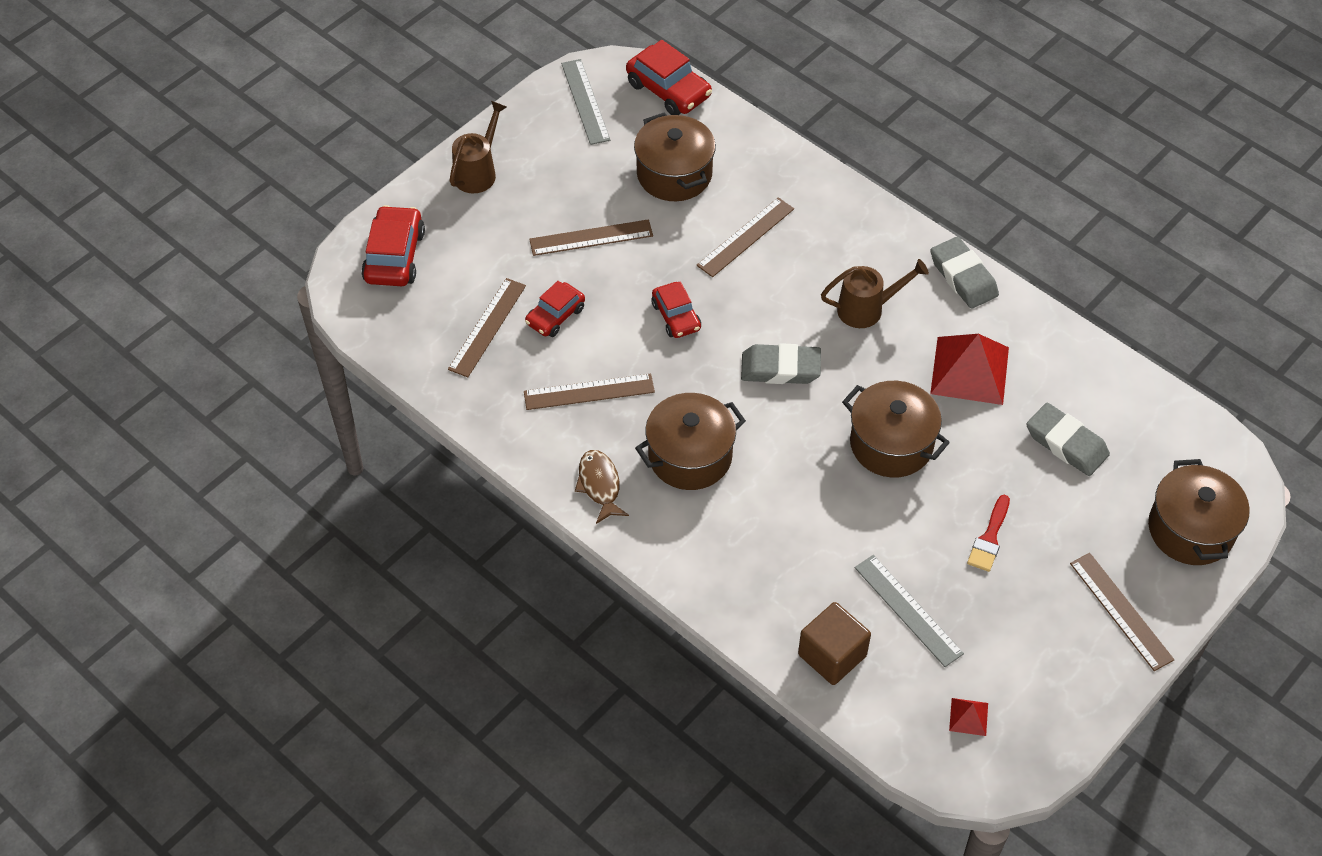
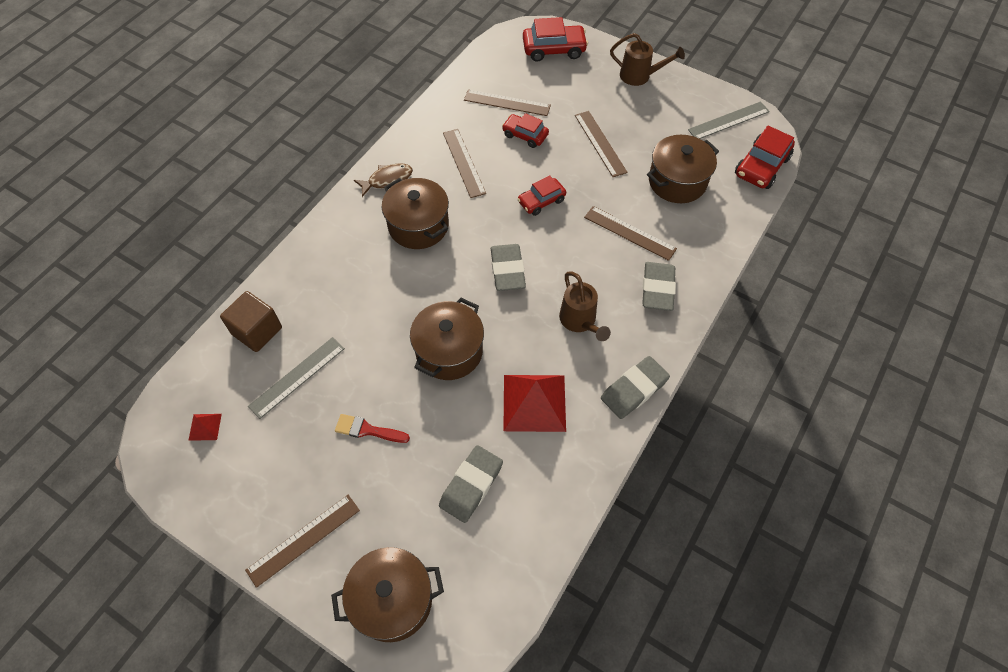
camera: 80 degrees right, 5 degrees up
(832, 228) = (657, 289): none -> grey eraser

